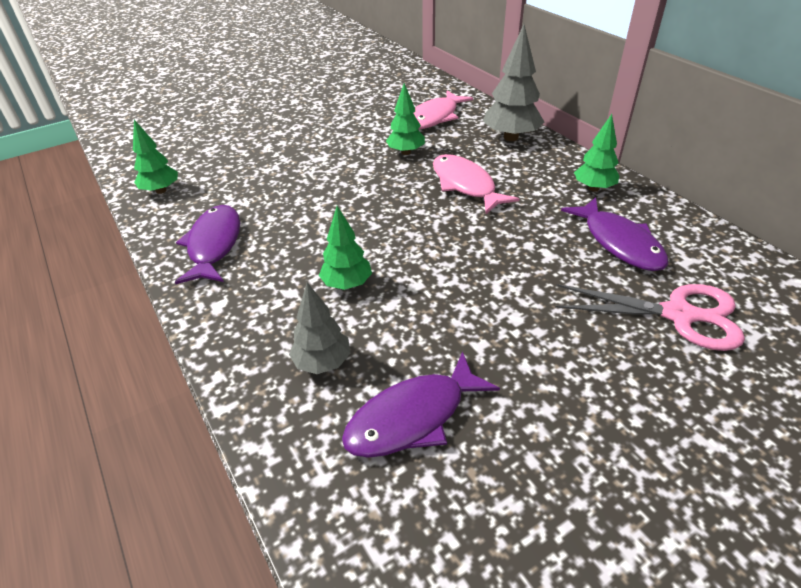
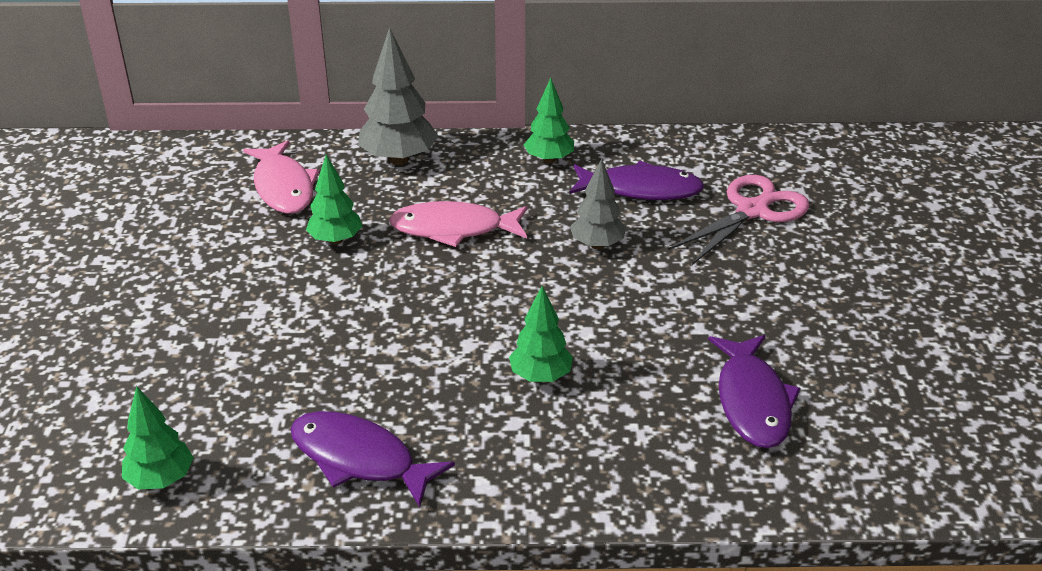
camera: 60 degrees left, 5 degrees down
(322, 362) = (643, 433): grey tree -> grey tree (597, 245)

